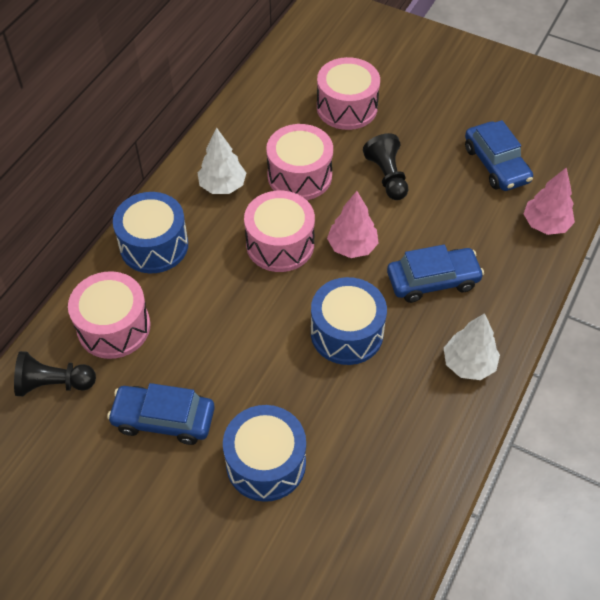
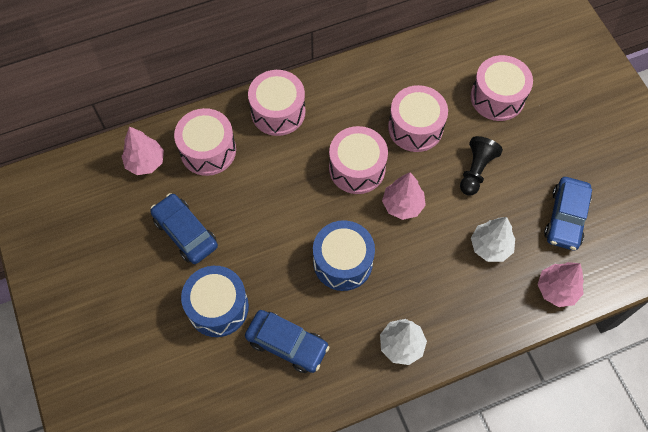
camera: 40 degrees right, 10 degrees up
(54, 384) = (145, 162): black pawn -> pink tree
(154, 245) = (278, 112): blue drum -> pink drum
(222, 186) = (357, 99): white tree -> white tree (490, 246)
(433, 280) = (434, 269): blue car -> blue car (287, 344)

